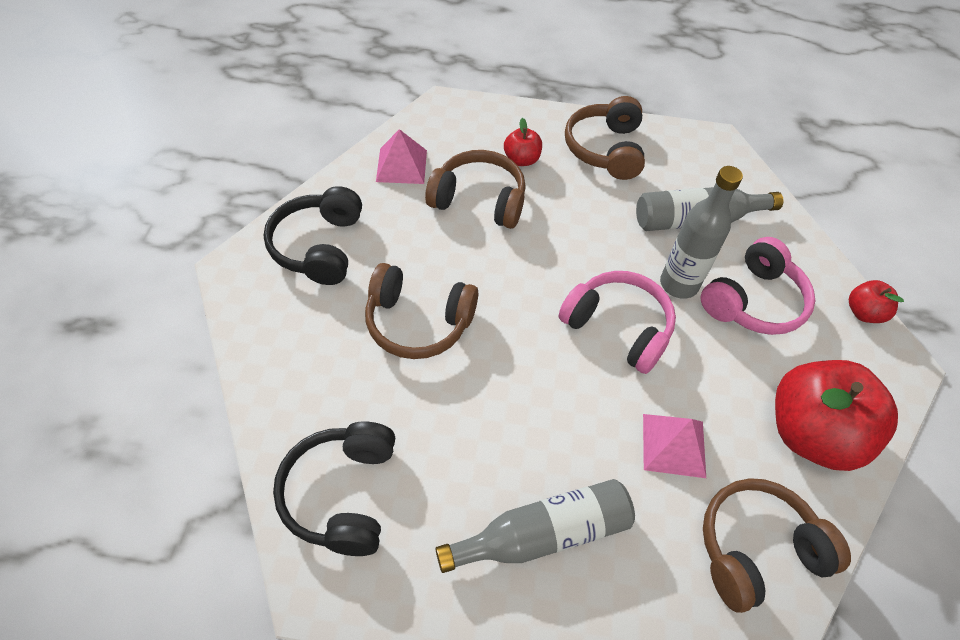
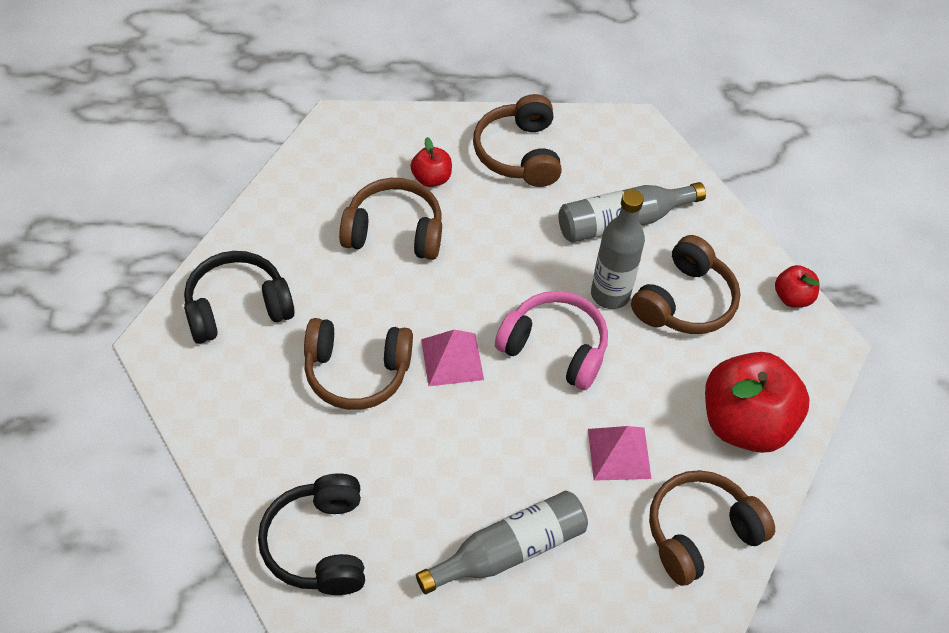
camera: 10 degrees left, 0 degrees up
(318, 246) = (237, 307): black headphones -> black headphones turned 75 degrees clockwise
(401, 165) = (304, 203): pink pyramid -> pink pyramid (452, 359)
(753, 301) = (685, 301): pink headphones -> brown headphones

